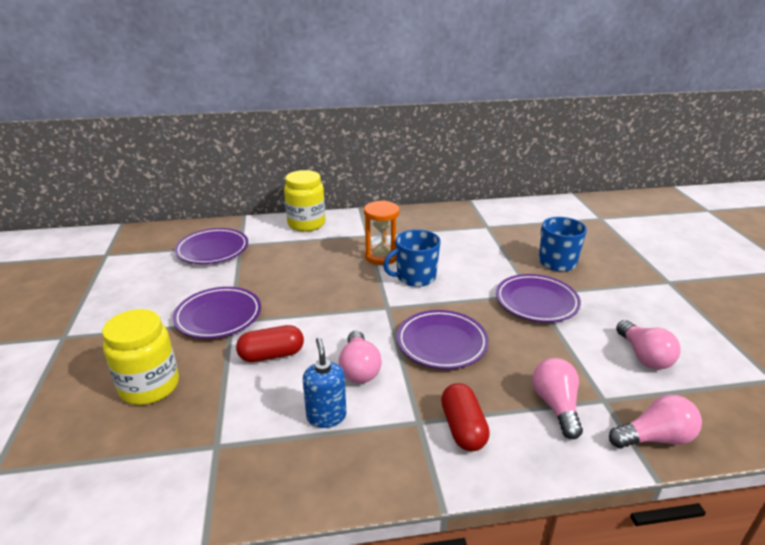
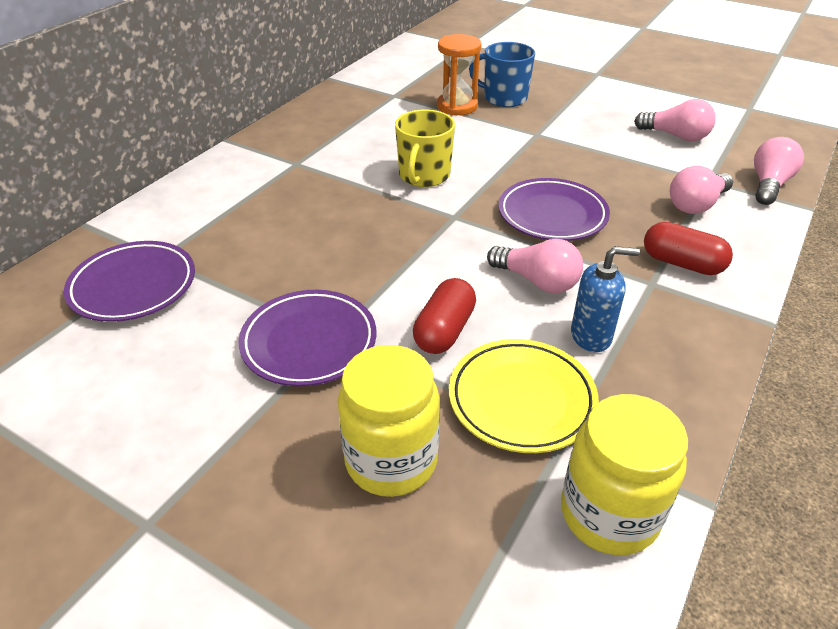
camera: 50 degrees left, 10 degrees up
(236, 412) = (521, 399): none -> yellow plate
(306, 224) = (198, 189): yellow jar -> yellow jar (609, 513)
(326, 416) = (591, 336): blue soap dispenser -> blue soap dispenser turned 150 degrees clockwise
(381, 256) = (354, 175): orange hourglass -> orange hourglass (457, 106)
(415, 277) = (424, 176): blue mug -> yellow mug
(536, 302) = (550, 138): purple plate -> none
(556, 406) = (696, 204): pink light bulb -> pink light bulb turned 75 degrees counterclockwise

